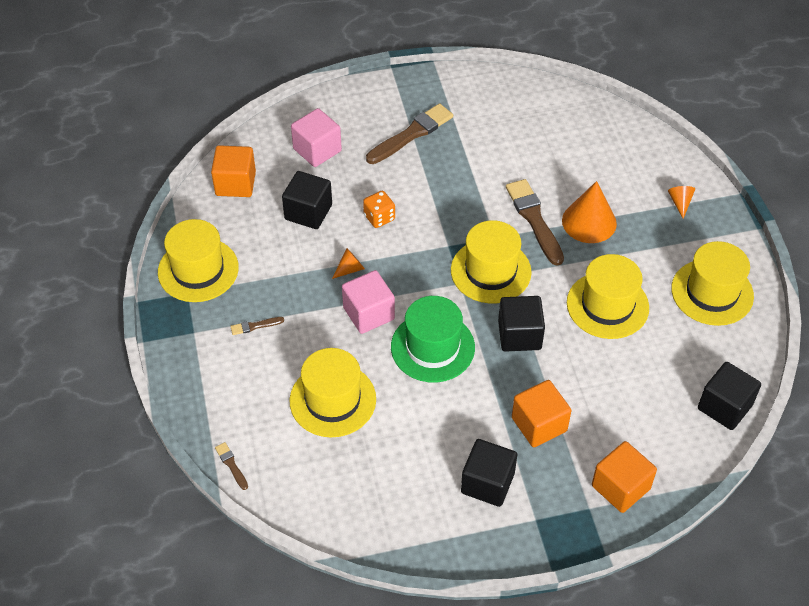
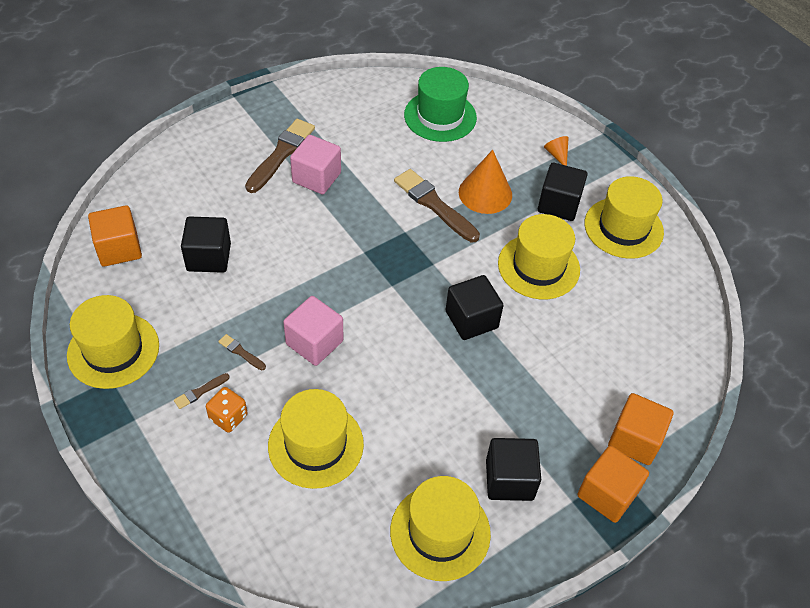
camera: 25 degrees left, 0 degrees up
(231, 465) = (236, 554): brown brush -> brown brush (241, 352)
(317, 150) = (192, 193): pink cube -> pink cube (316, 177)
(350, 269) = (276, 302): orange cone -> none
(379, 217) = (284, 243): orange dice -> orange dice (228, 417)
(432, 347) = (393, 357): green hat -> green hat (440, 116)
(490, 271) = (416, 265): yellow hat -> yellow hat (440, 532)
(539, 424) = (530, 402): orange cube -> orange cube (607, 494)
(724, 407) = (686, 330): black cube -> black cube (559, 204)

